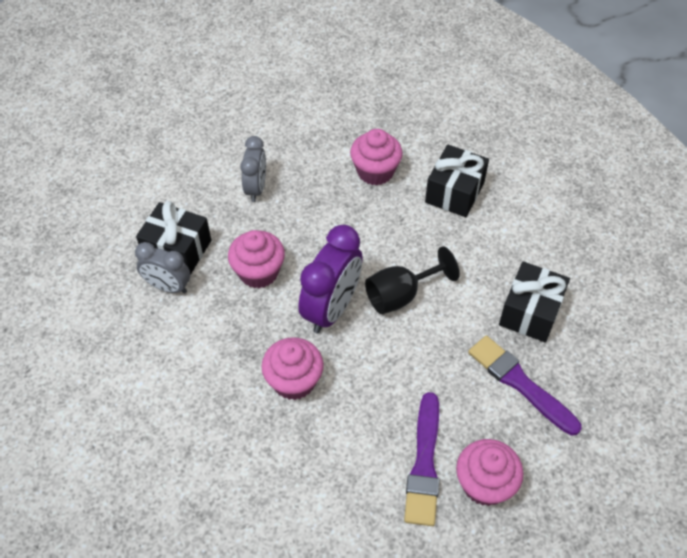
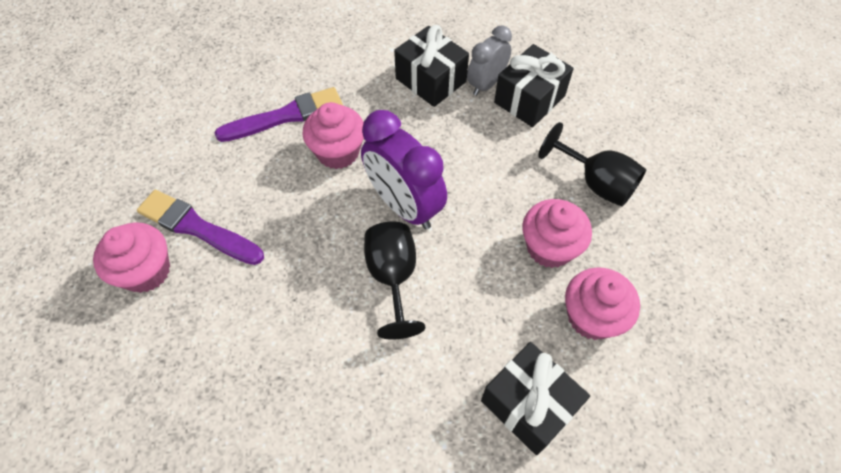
camera: 110 degrees right, 5 degrees up
(256, 188) = (595, 183): grey clock -> black goblet
(258, 272) = (476, 156): pink cupcake -> pink cupcake (549, 247)
(520, 383) = (225, 356): purple brush -> purple brush (285, 116)
(530, 312) = (306, 414): black gift -> black gift (431, 80)

